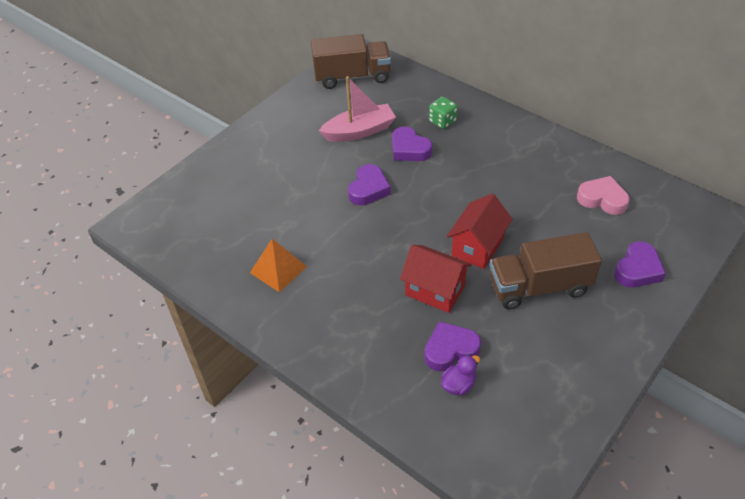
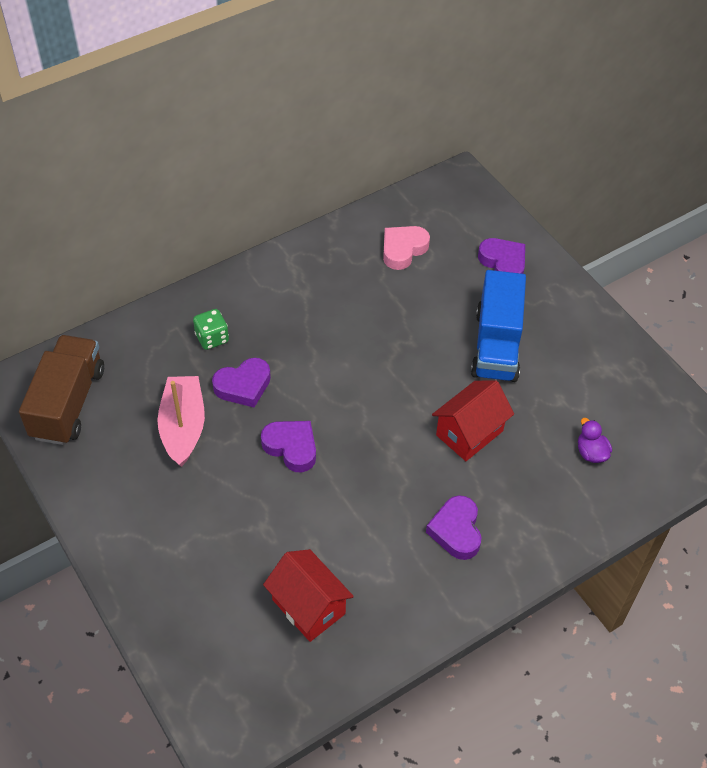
camera: 75 degrees left, 5 degrees up
(278, 269) = (381, 576): orange pyramid -> none
(450, 350) = (548, 445): purple heart -> purple heart (456, 531)
(477, 247) = (424, 375): red house -> red house (308, 606)
(539, 287) = (496, 345): brown truck -> blue truck

